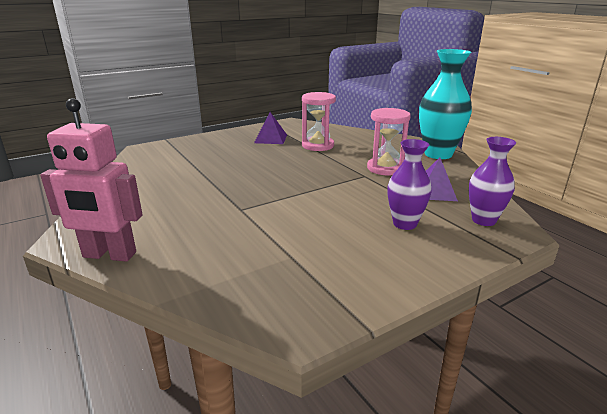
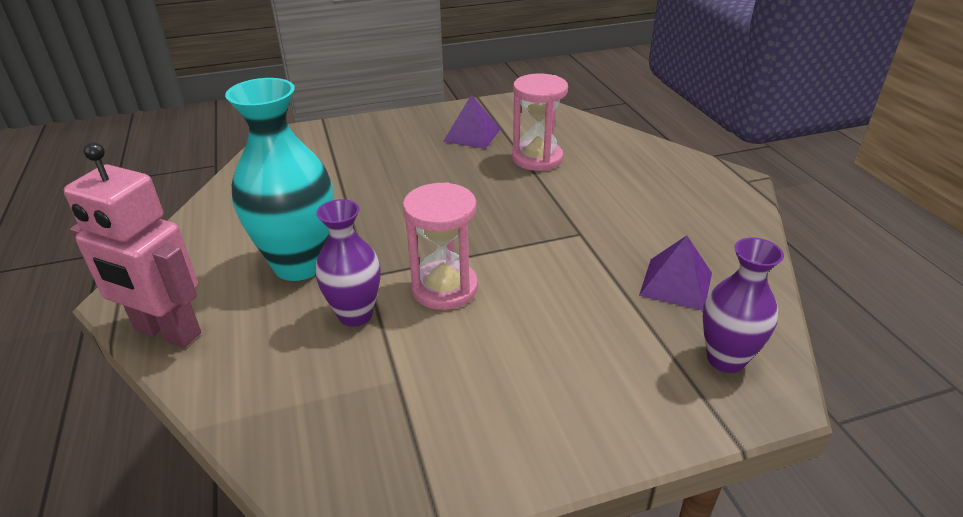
camera: 15 degrees right, 10 degrees up
(385, 168) = (620, 222): pink hourglass -> pink hourglass (444, 288)
(404, 224) = (593, 345): purple vase -> purple vase (355, 314)
(438, 154) = (725, 201): turquoise vase -> turquoise vase (299, 265)

